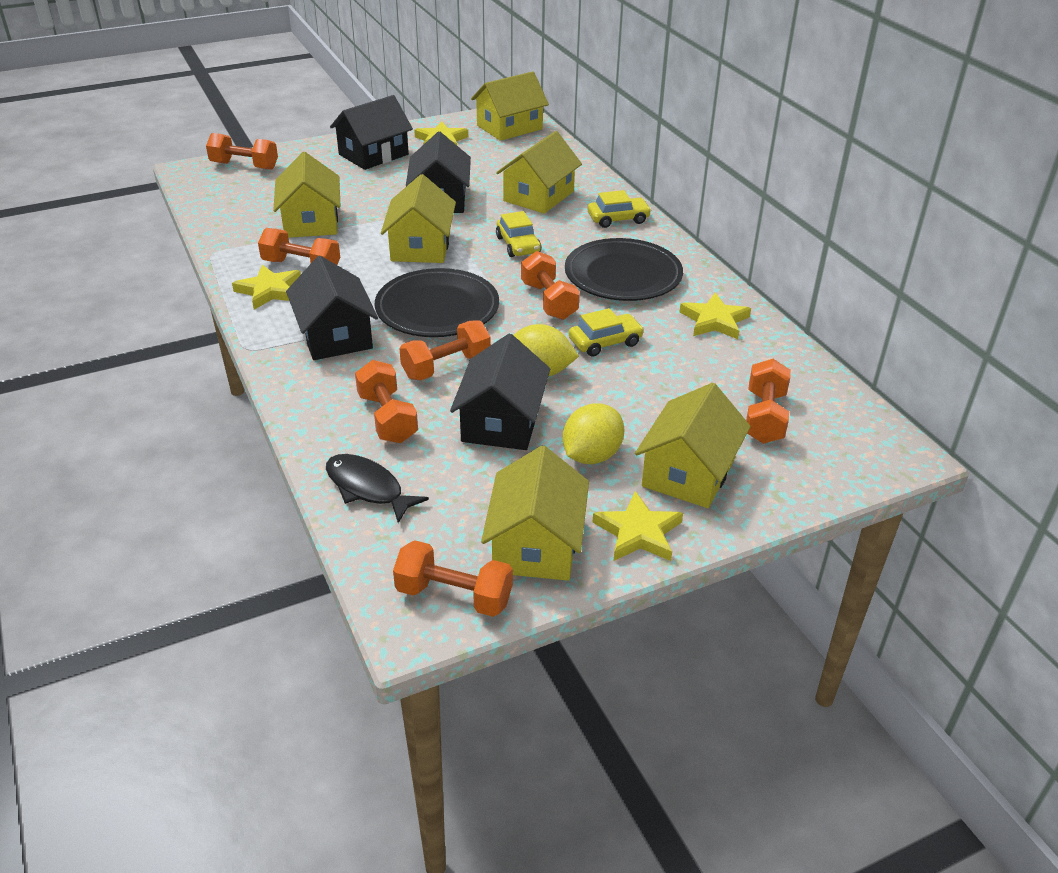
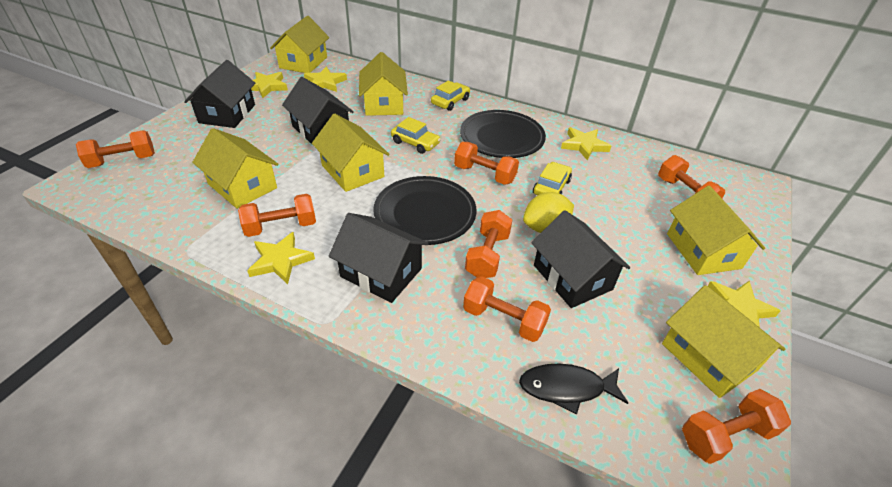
camera: 40 degrees left, 5 degrees up
(505, 155) = (325, 83): none -> yellow star
(591, 455) = (648, 270): yellow lemon -> none

